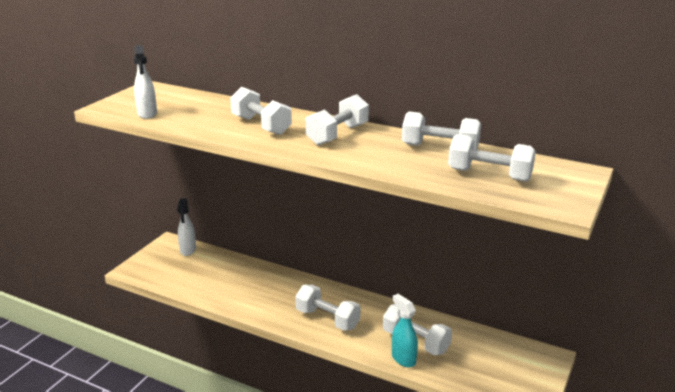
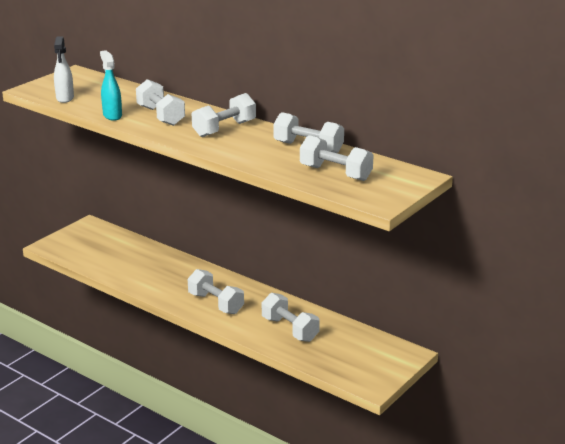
camera: 10 degrees right, 0 degrees up
(188, 250) = (105, 233): white spray bottle -> none
(403, 359) = (272, 341): turquoise spray bottle -> turquoise spray bottle (112, 115)

